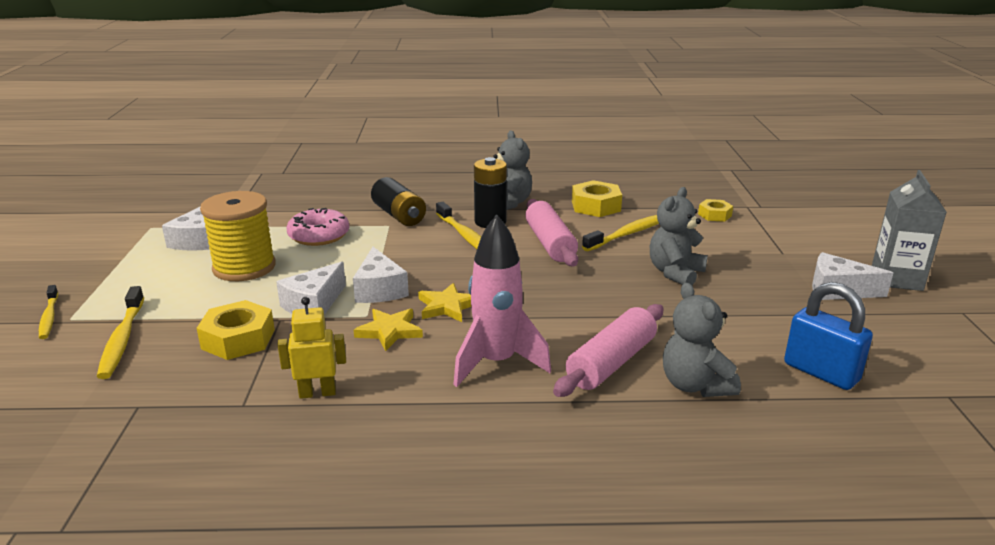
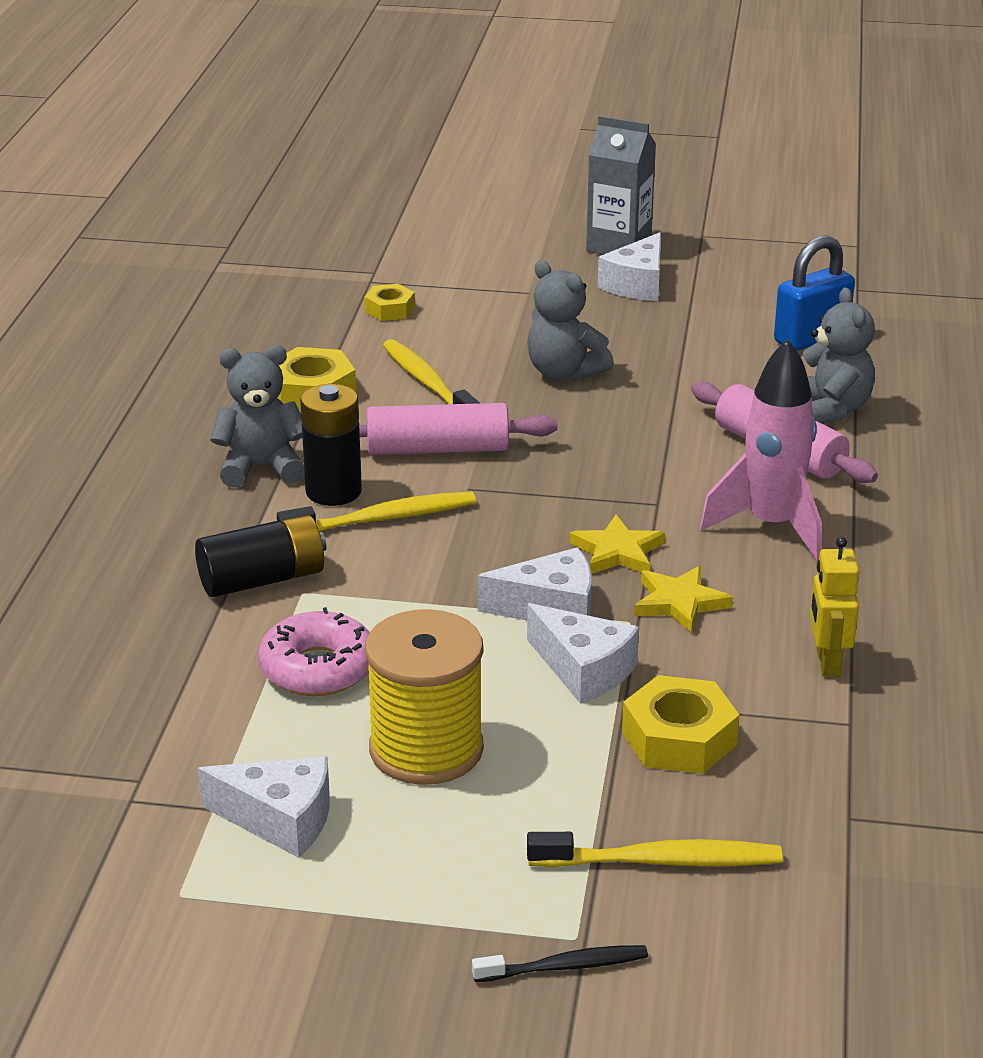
camera: 80 degrees left, 5 degrees up
(49, 317) = (565, 966): yellow toothbrush -> black toothbrush
(695, 385) = (830, 410): grey teddy bear -> grey teddy bear turned 90 degrees counterclockwise

